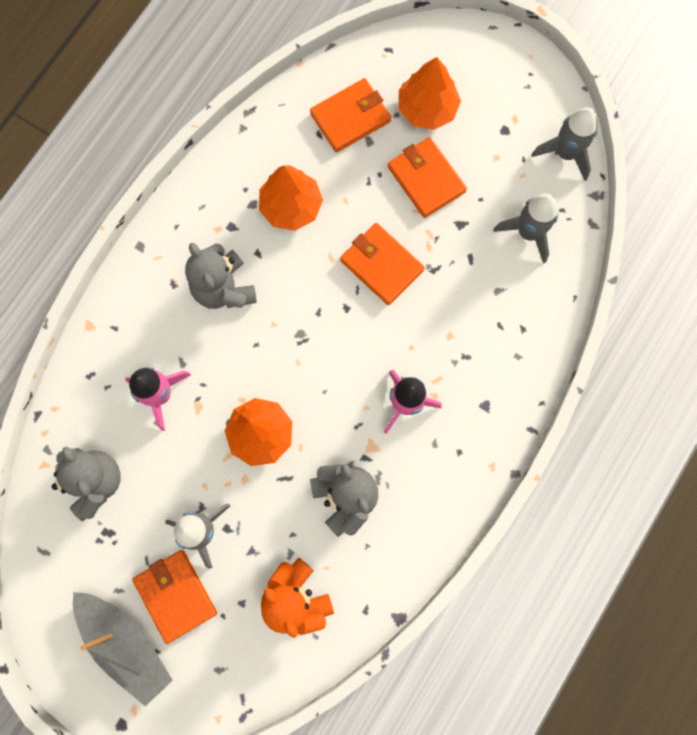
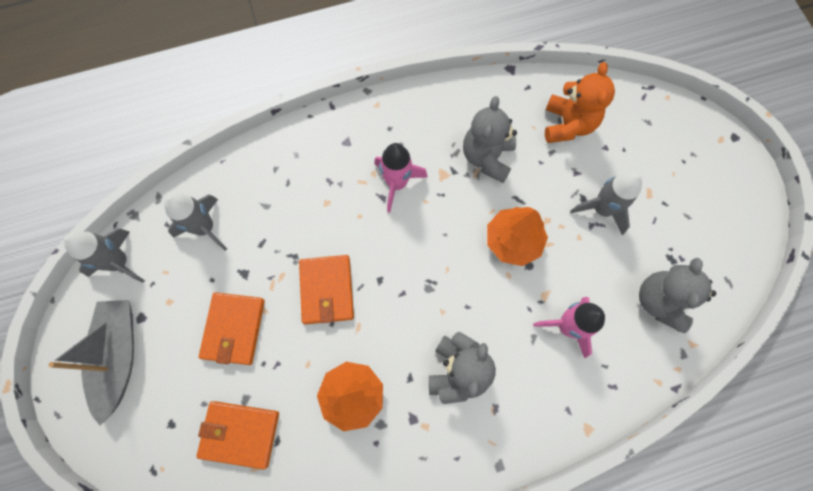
camera: 140 degrees left, 5 degrees down
(126, 643) = (702, 180): grey boat -> grey boat (119, 356)
(175, 595) = (648, 184): orange wallet -> none
(427, 108) = (176, 387): orange tree -> none

